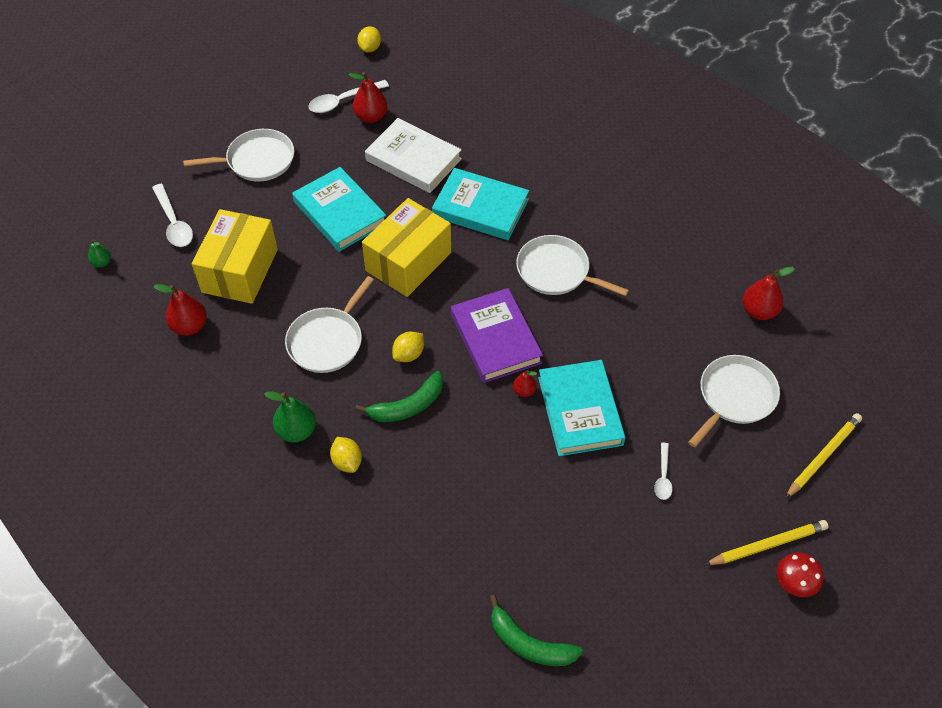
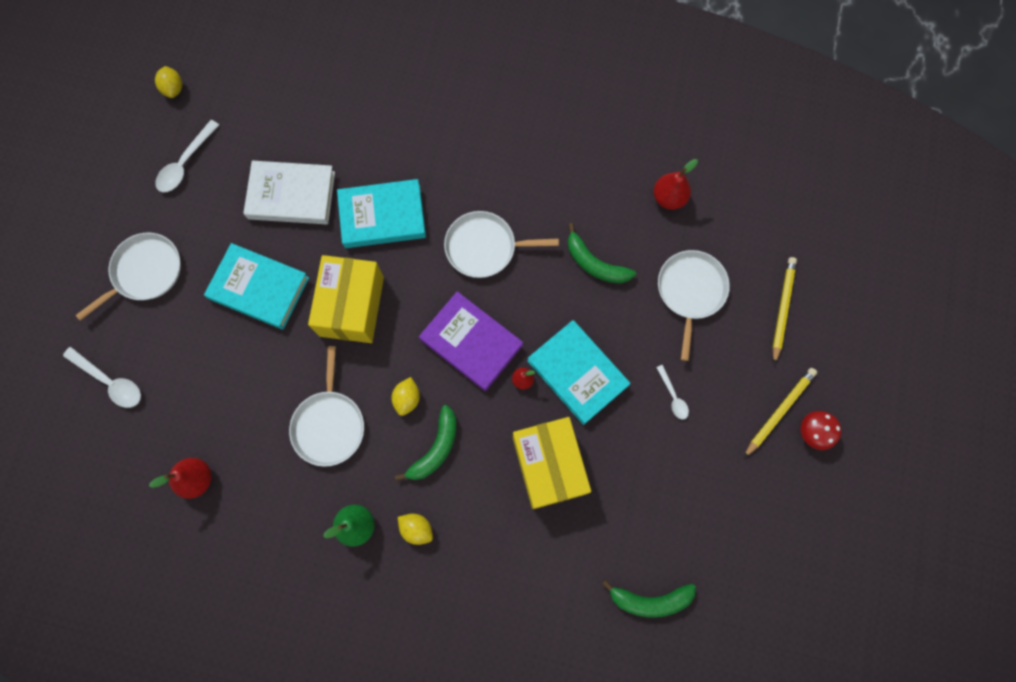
camera: 30 degrees left, 20 degrees up
(102, 263) = (70, 460): green pear -> none
(240, 271) = (205, 398): yellow box -> yellow box (549, 465)
(371, 117) = (223, 168): red pear -> none
(652, 330) = (594, 263): none -> green banana

